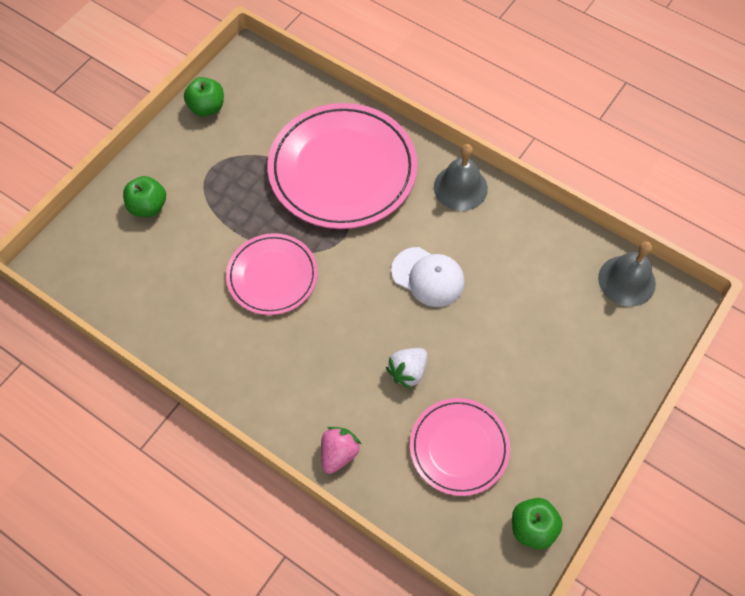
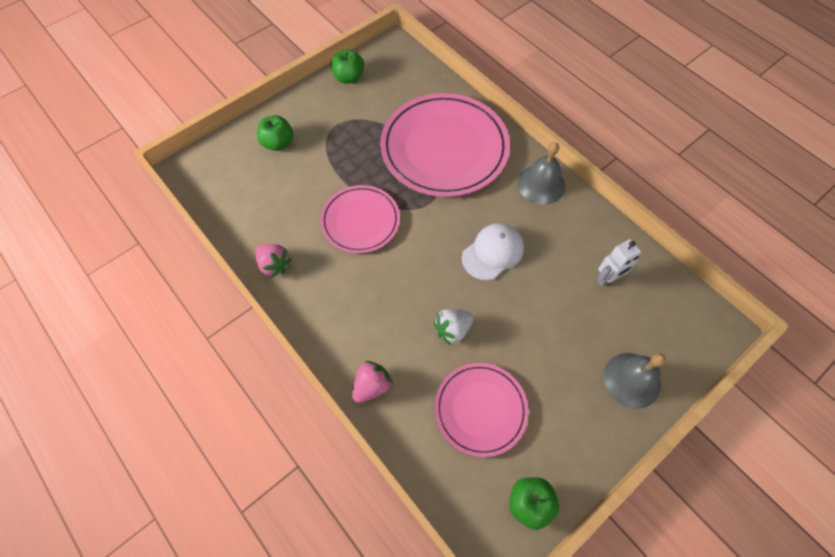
camera: 15 degrees right, 0 degrees up
(190, 349) = (274, 265): none -> pink strawberry
(428, 277) = (493, 252): white cap -> white cap turned 90 degrees counterclockwise
(556, 276) = (607, 279): none -> white robot
(626, 280) = (673, 297): grey bell -> grey bell (632, 380)

